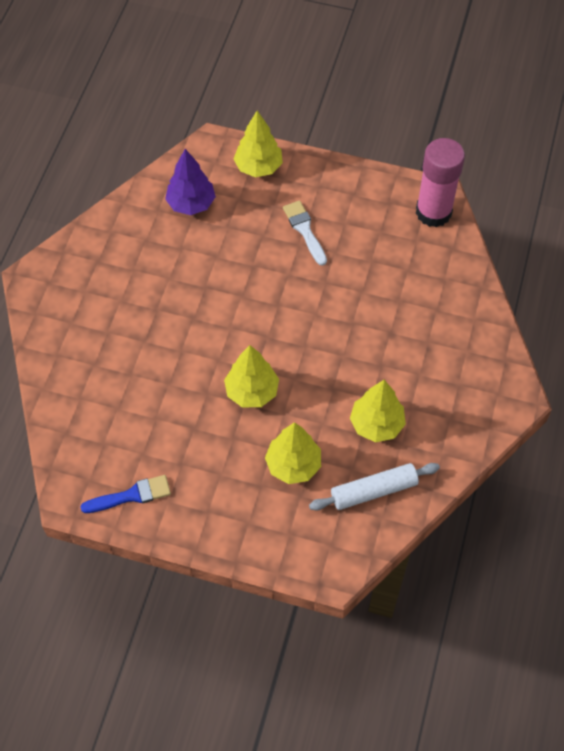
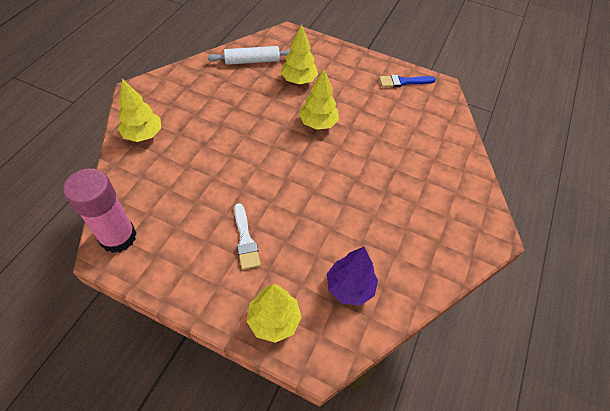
camera: 175 degrees left, 5 degrees down
(376, 424) = (237, 92): yellow tree -> yellow tree (143, 134)

